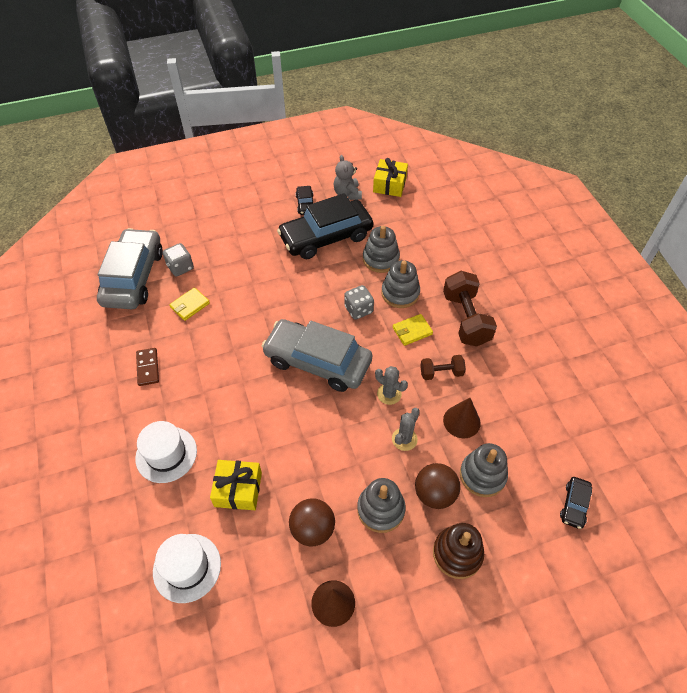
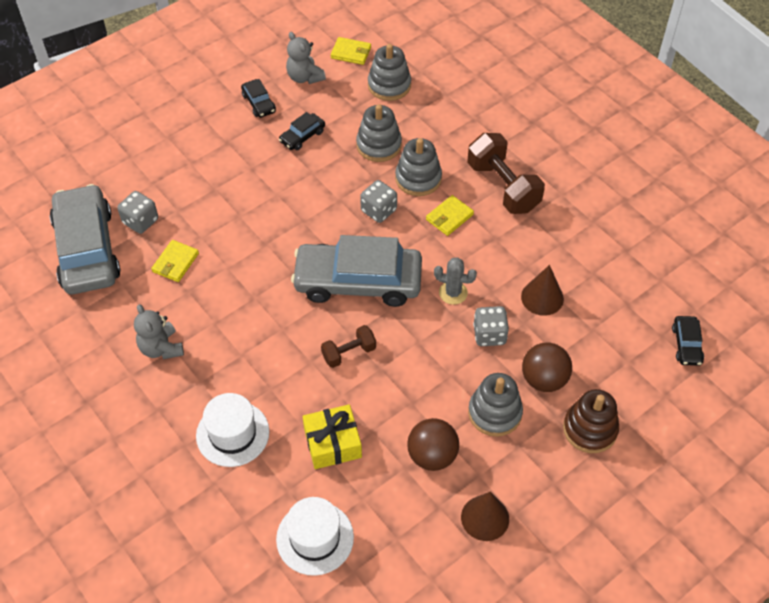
camera: 20 degrees left, 0 degrees up
(148, 368) = (161, 348): brown domino -> grey teddy bear
(326, 237) = (302, 136): black car -> black car, size x0.42
(390, 184) = (351, 53): yellow gift -> yellow wallet
(404, 439) = (489, 335): grey cactus -> grey dice
(441, 373) = (500, 253): brown dumbbell -> brown dumbbell (349, 353)
(482, 475) = (585, 345): grey stacking toy -> grey stacking toy (389, 85)

